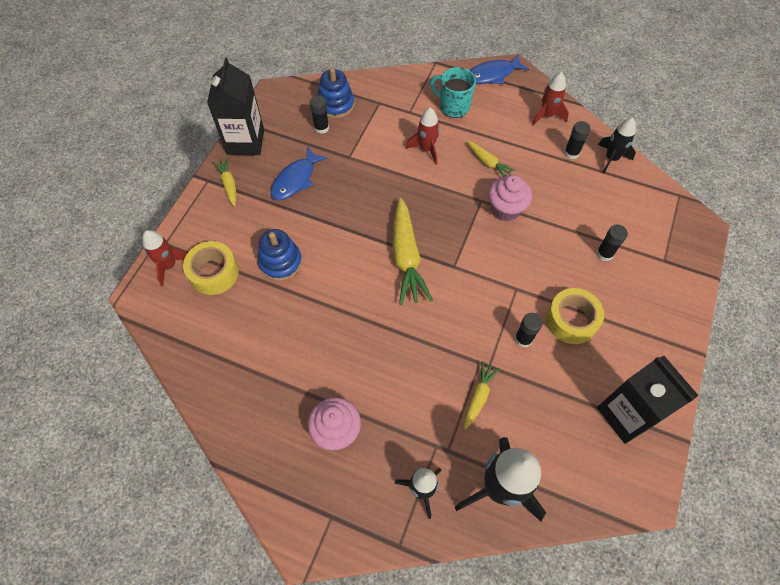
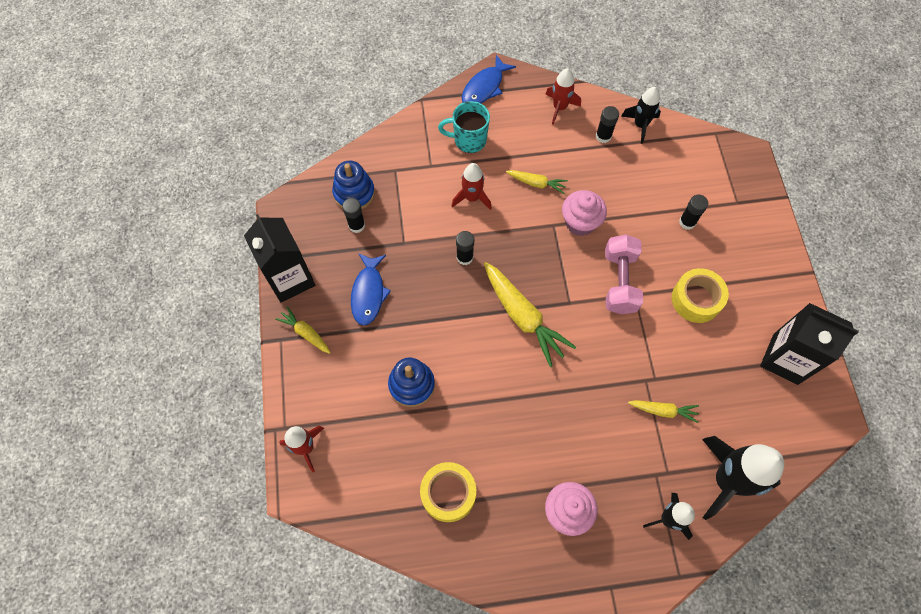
camera: 30 degrees left, 5 degrees up
(214, 273) = (355, 430): yellow tape -> yellow tape (448, 493)
(478, 396) = (663, 411): yellow carrot -> yellow carrot turned 105 degrees clockwise
(509, 271) = (619, 282): none -> pink dumbbell
(523, 339) = (668, 338): black glue stick -> black glue stick (464, 257)

